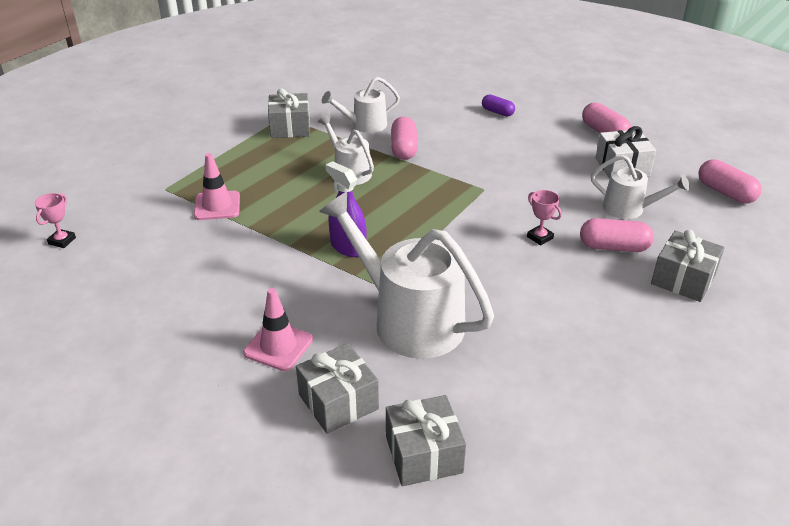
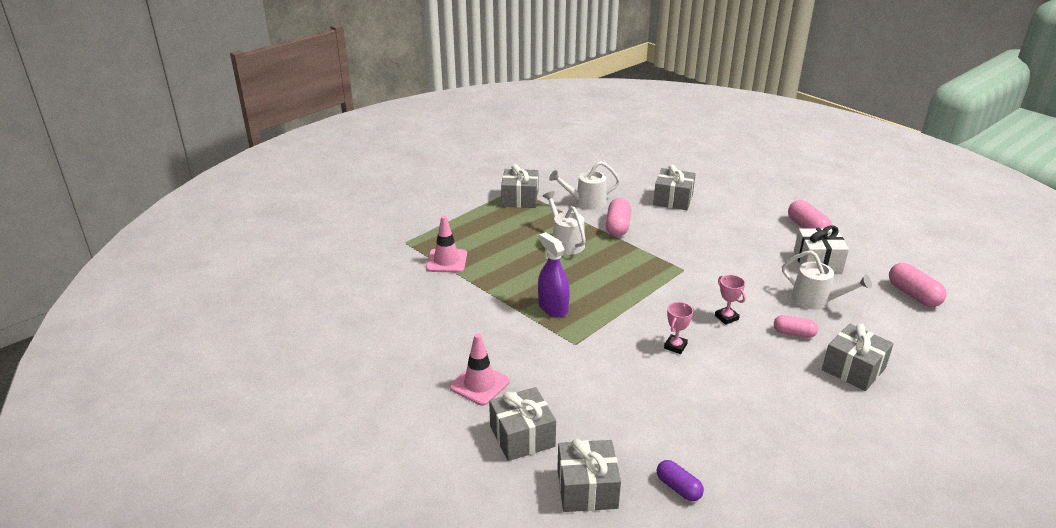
camera: 10 degrees right, 5 degrees down
(62, 241) = (315, 277): pink trophy -> pink trophy (675, 346)
(408, 319) = (594, 375): white watering can -> none
(458, 114) = (673, 199): none -> grey gift
(497, 112) = (710, 201): purple capsule -> purple capsule (678, 488)
(614, 247) = (794, 333): pink capsule -> pink capsule, size x0.65

